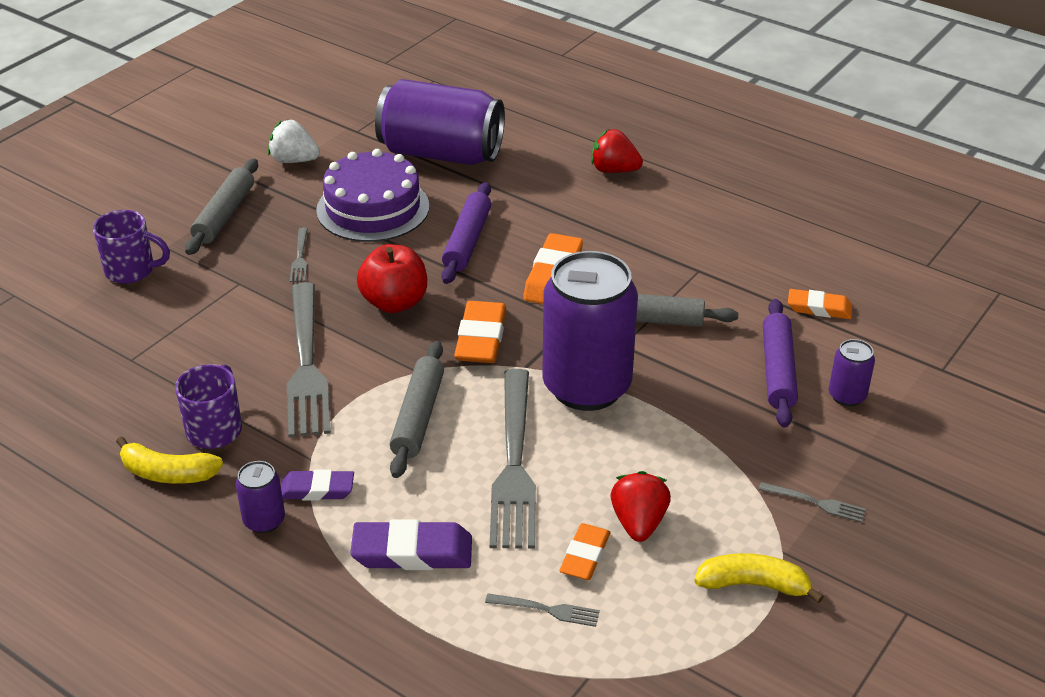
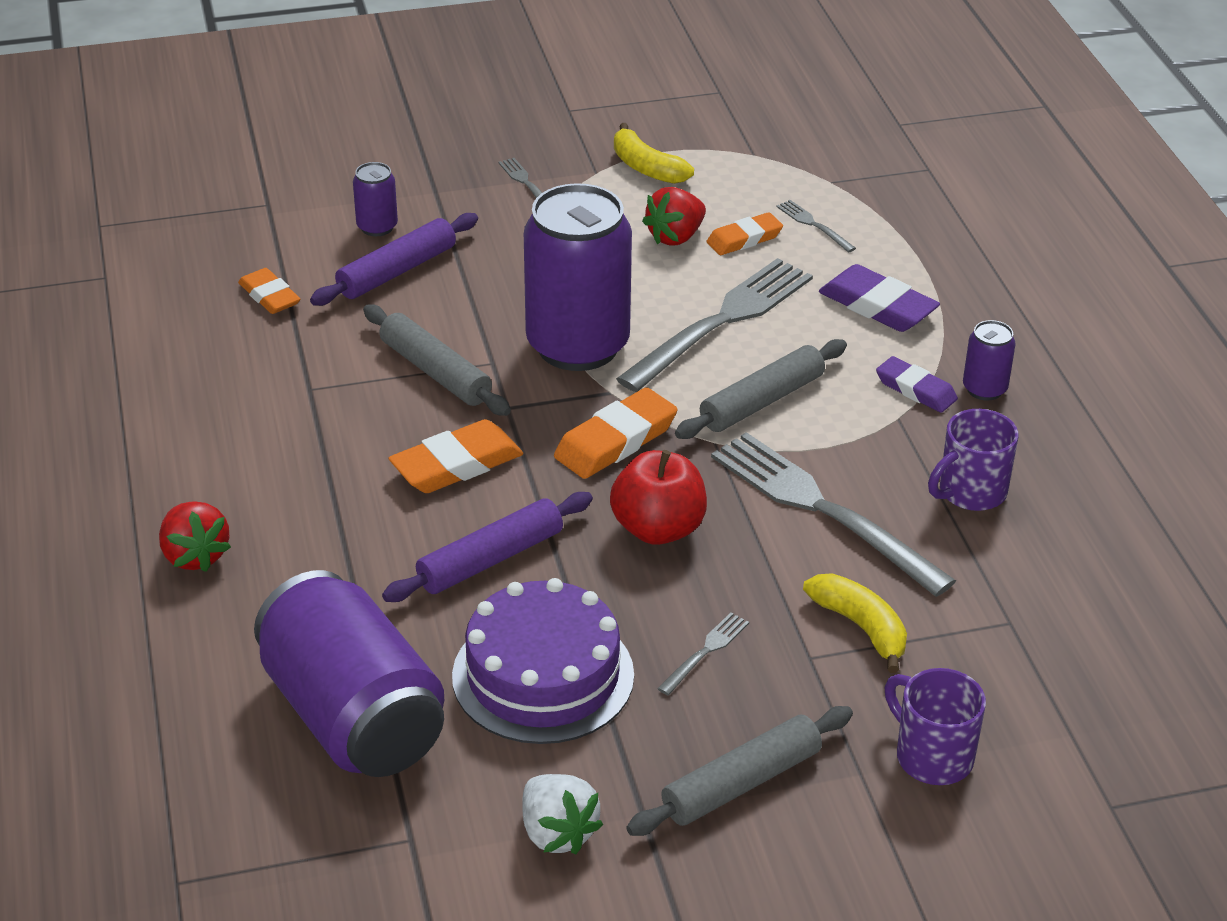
camera: 140 degrees left, 0 degrees up
(168, 473) = (1047, 474): yellow banana -> yellow banana (861, 627)
(307, 365) = (821, 509): grey fork -> grey fork turned 75 degrees counterclockwise

